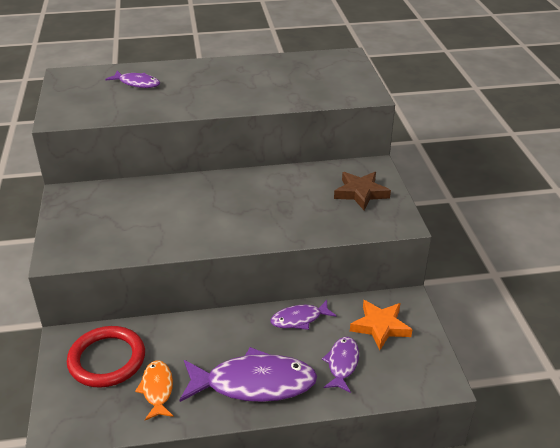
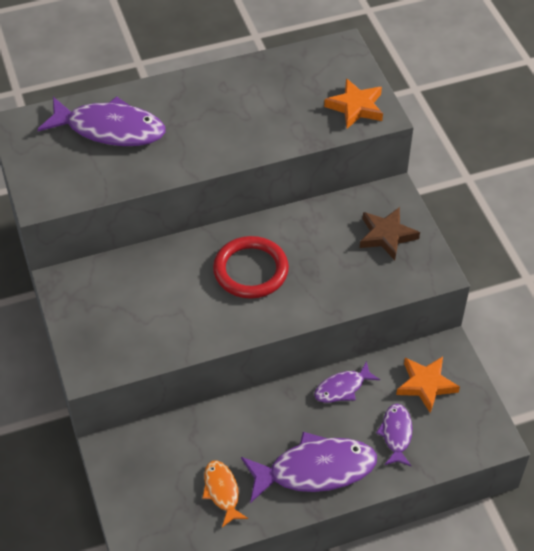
camera: 10 degrees left, 15 degrees up
(107, 359) = (160, 466): red ring -> red ring (251, 270)
(137, 83) = (110, 129): purple fish -> purple fish, size x1.88
(347, 88) = (355, 107): none -> orange star

